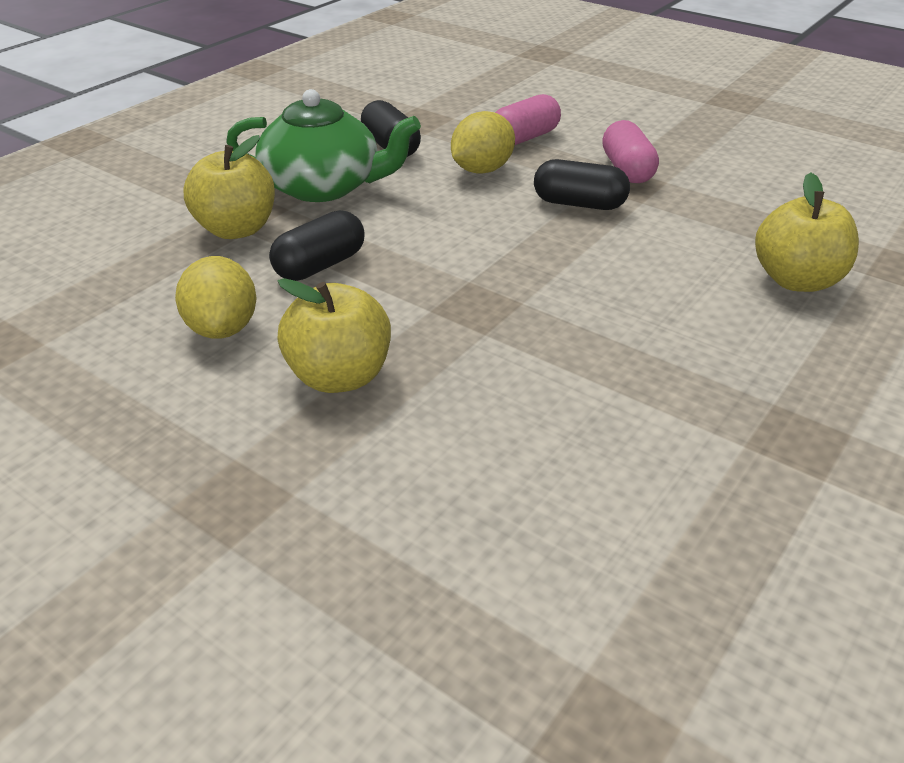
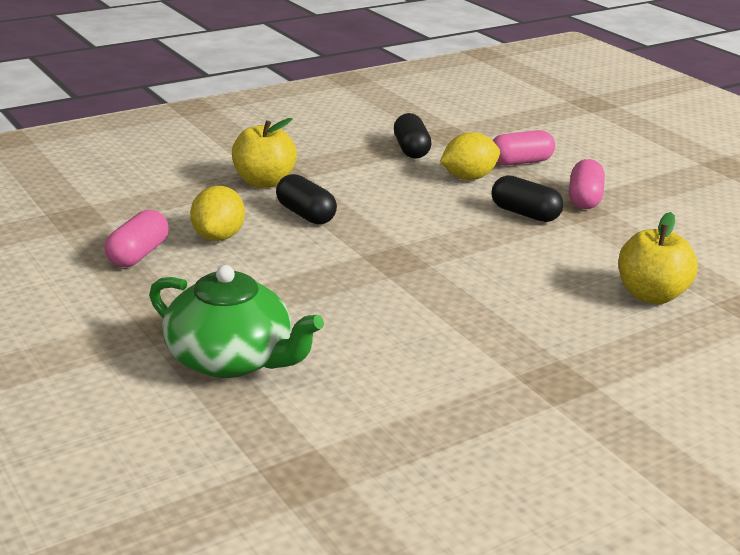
camera: 20 degrees right, 10 degrees down
(120, 388) = (138, 254): none -> pink capsule
(320, 265) = (305, 214): black capsule -> black capsule turned 75 degrees clockwise
(324, 186) = (342, 167): green teapot -> green teapot (231, 359)
(339, 376) = (274, 278): yellow apple -> none

